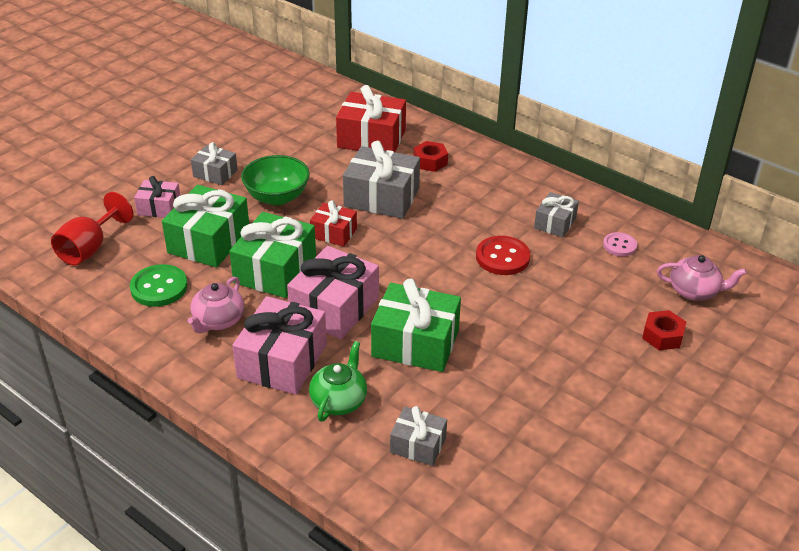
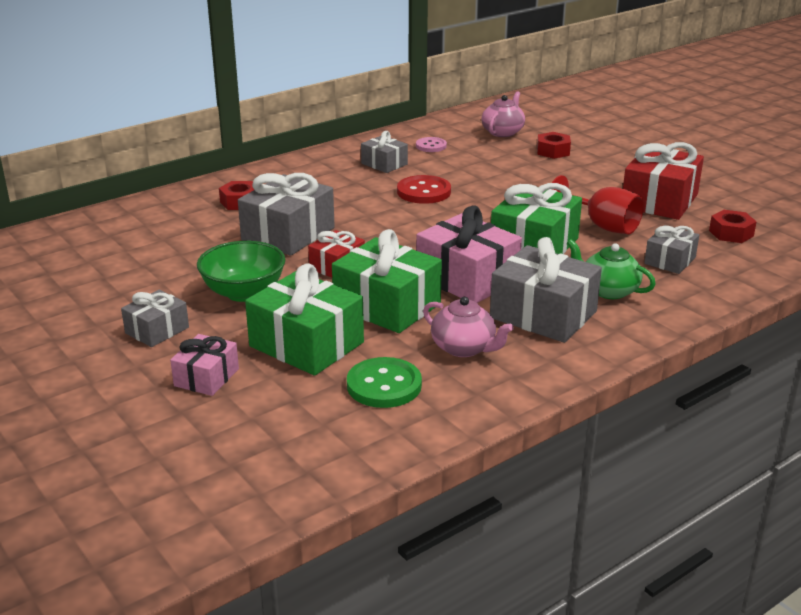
camera: 75 degrees left, 10 degrees down
(89, 249) = (269, 439): red goblet -> red goblet (602, 226)
(282, 361) = (543, 315): pink gift -> grey gift
(371, 138) = (167, 226): red gift -> red gift (659, 201)
(507, 498) = (731, 233): none -> red nut

